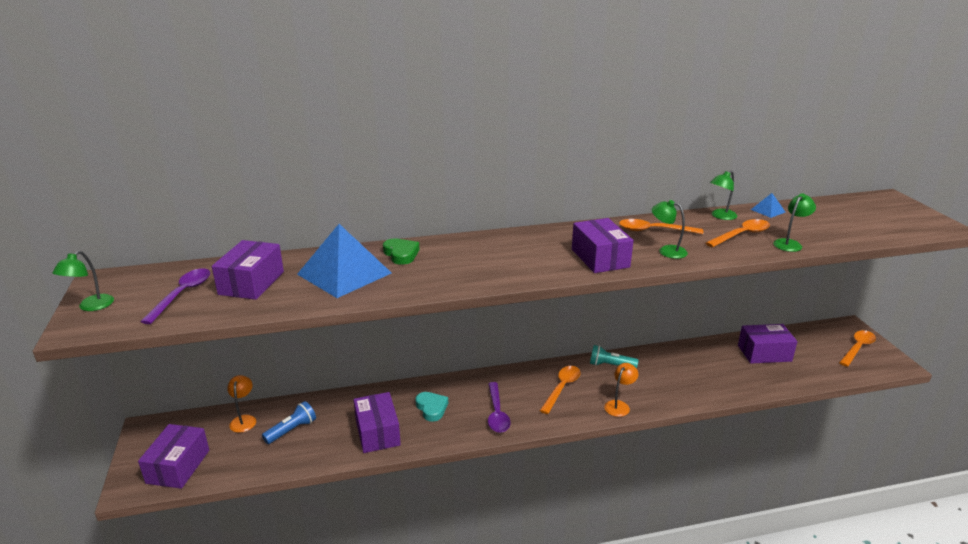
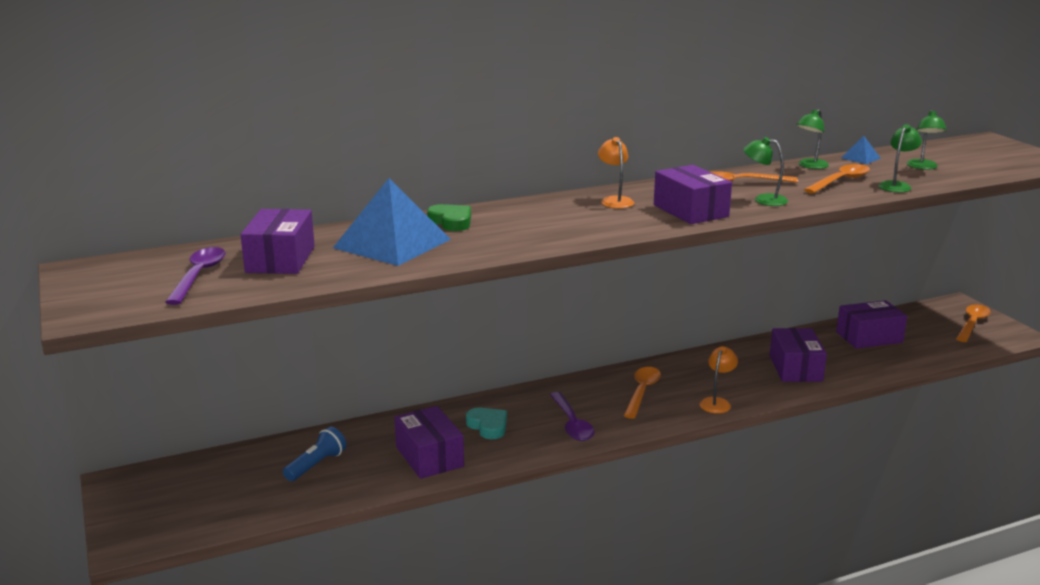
camera: 10 degrees left, 5 degrees down
(91, 306) = (86, 294): green lamp -> green lamp (923, 167)
(178, 466) = (181, 516): purple box -> purple box (795, 368)
(244, 420) = (247, 460): orange lamp -> orange lamp (615, 200)
(610, 365) = (693, 364): turquoise flashlight -> none

